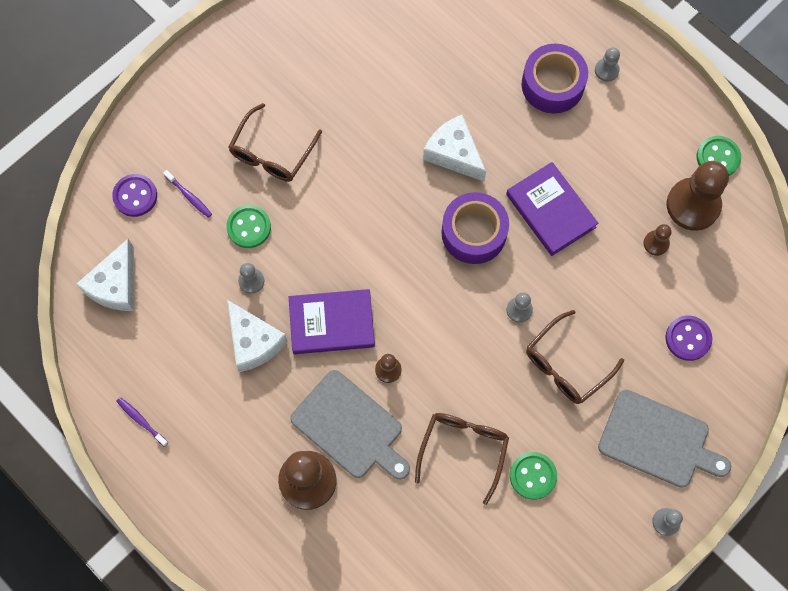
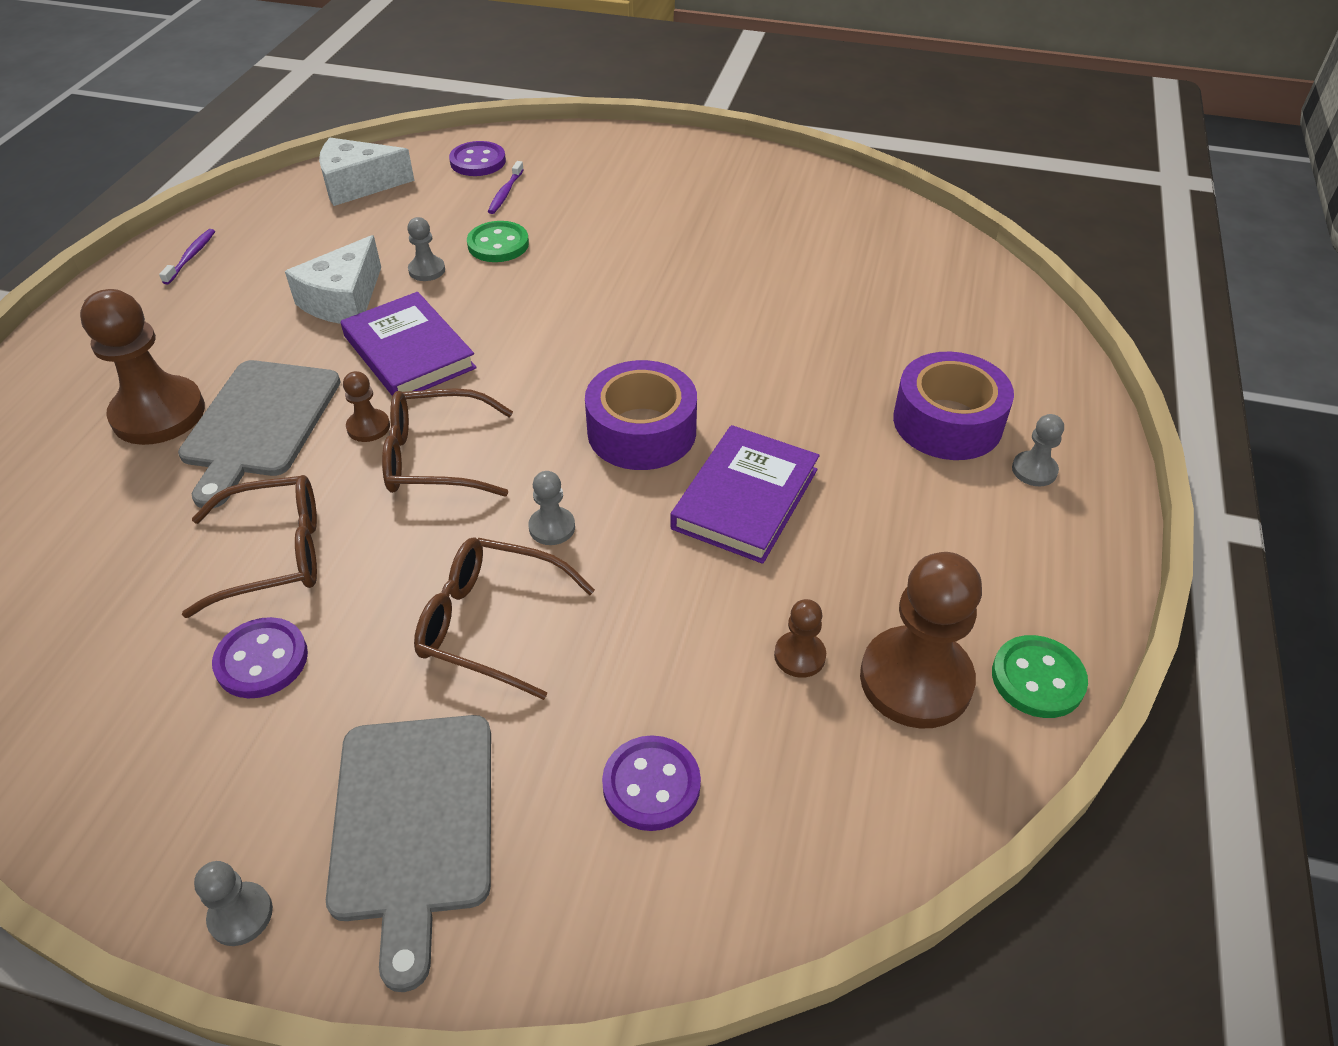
camera: 60 degrees right, 25 degrees down
(271, 153) = (610, 227): brown glasses -> brown glasses (435, 457)
(454, 153) = (746, 368): white cheese -> none
(533, 476) = (262, 660): green button -> purple button

